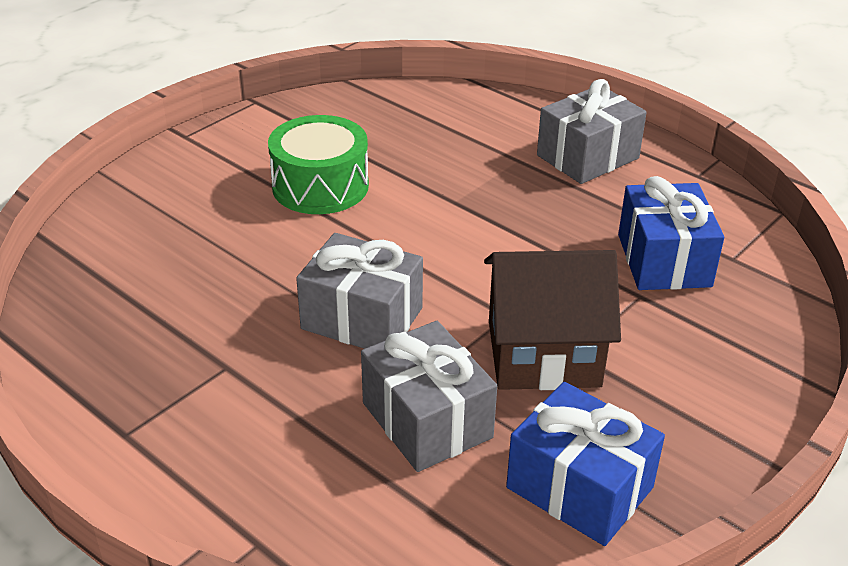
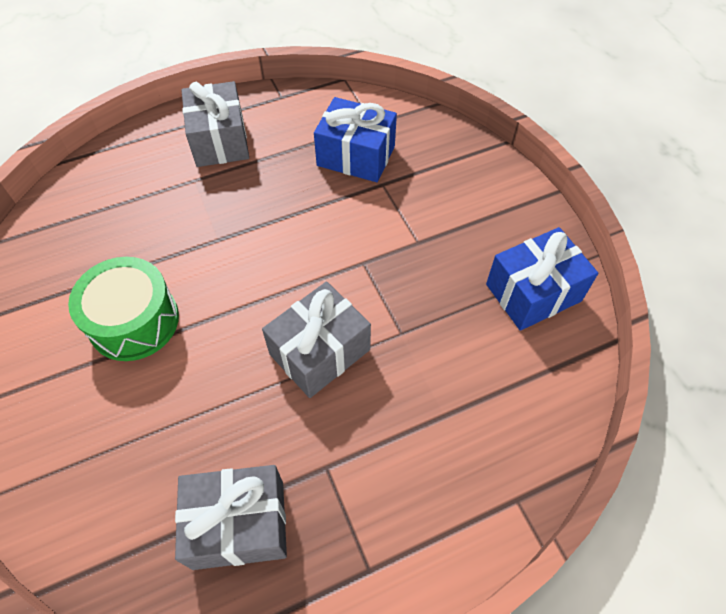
camera: 65 degrees left, 20 degrees up
(427, 420) = (443, 351): grey gift -> grey gift (239, 524)
(543, 353) = (411, 258): brown house -> none

